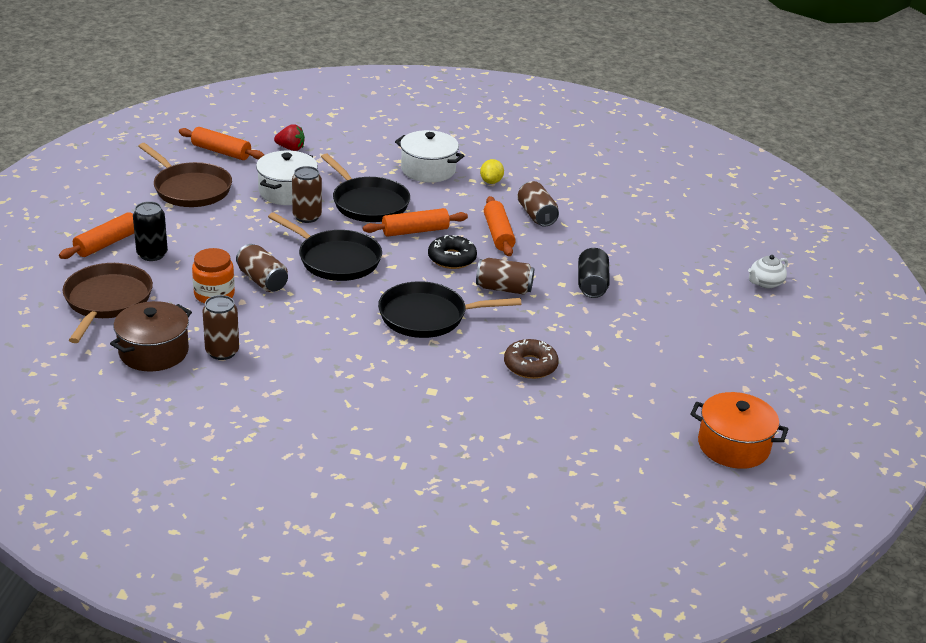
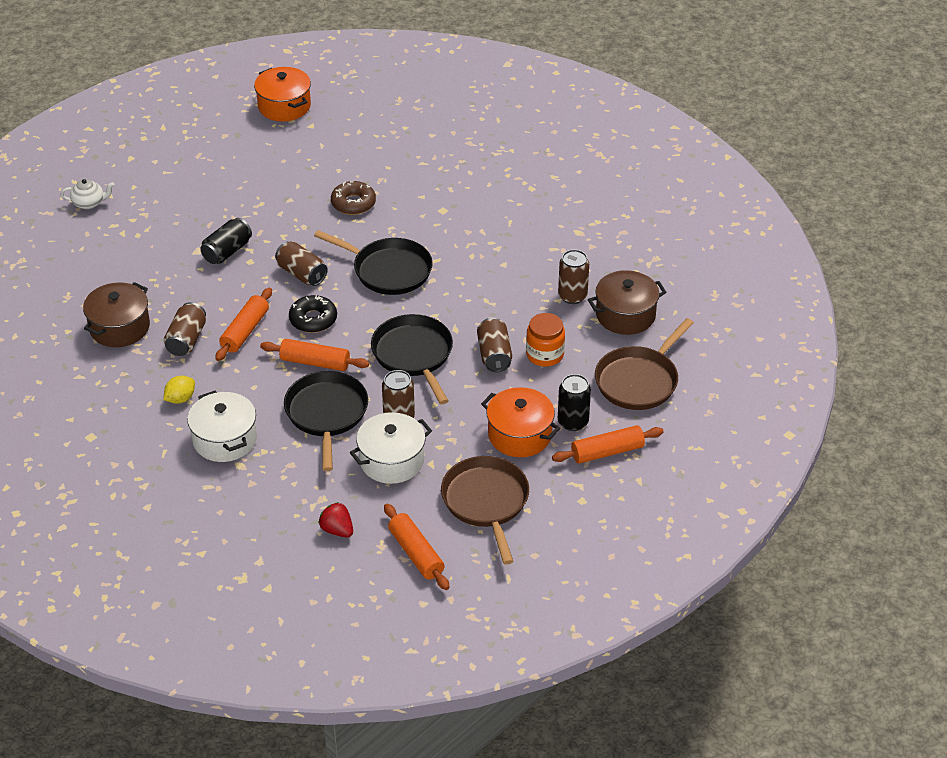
camera: 145 degrees left, 10 degrees up
(194, 233) = (520, 435): none -> orange pot
(599, 208) = (119, 327): none -> brown pot

